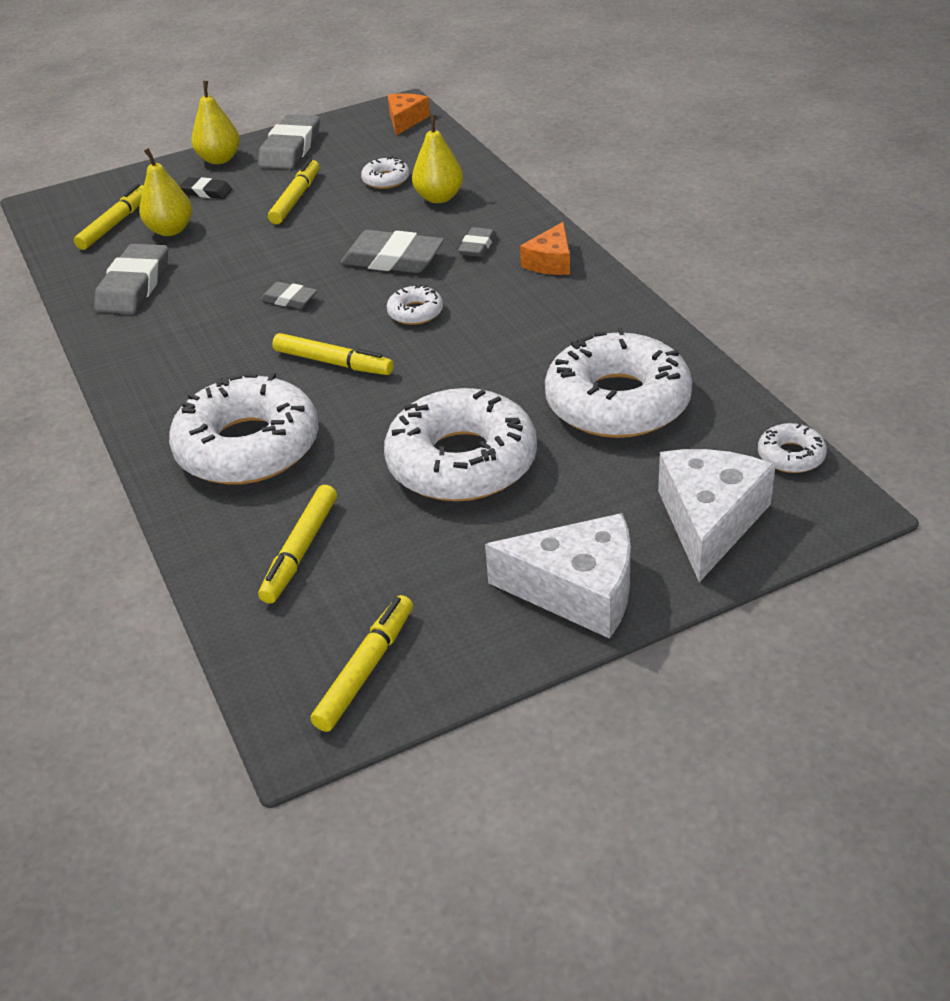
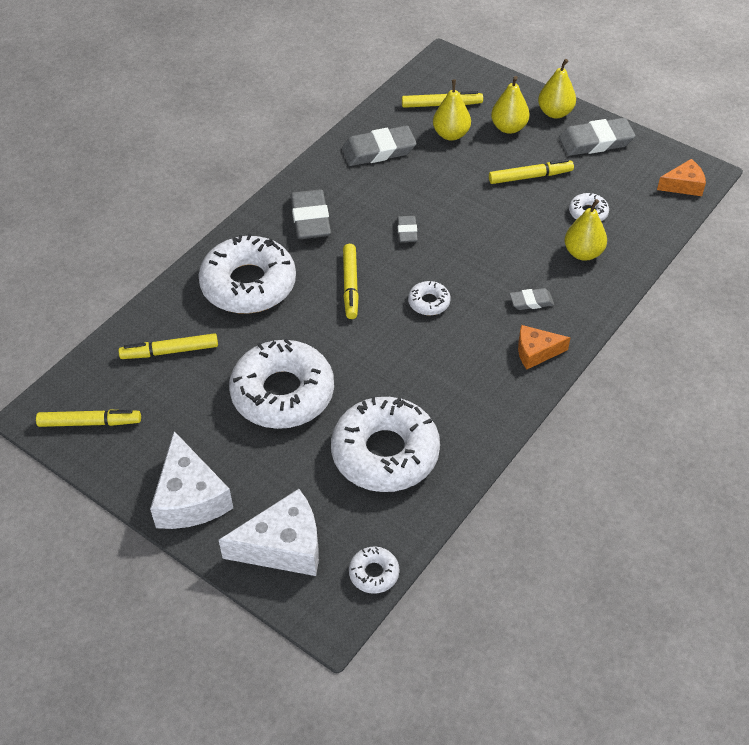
camera: 60 degrees right, 10 degrees up
(206, 192) = (508, 128): black eraser -> yellow pear
(393, 259) = (486, 262): grey eraser -> grey eraser (310, 219)

